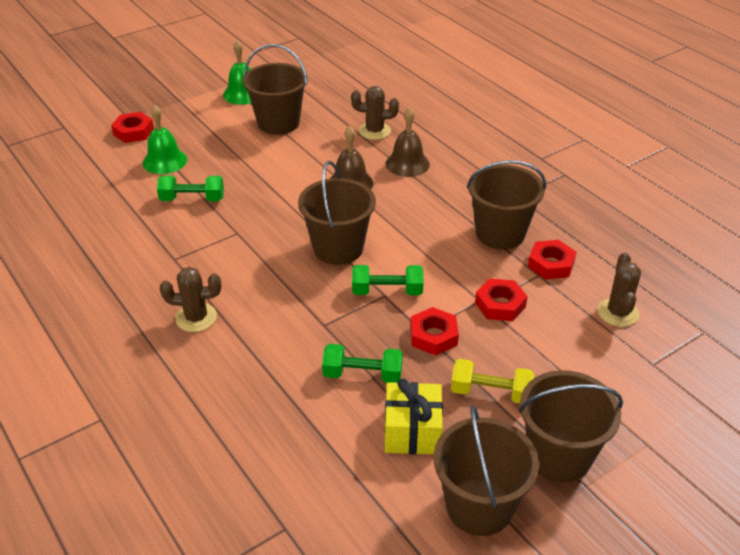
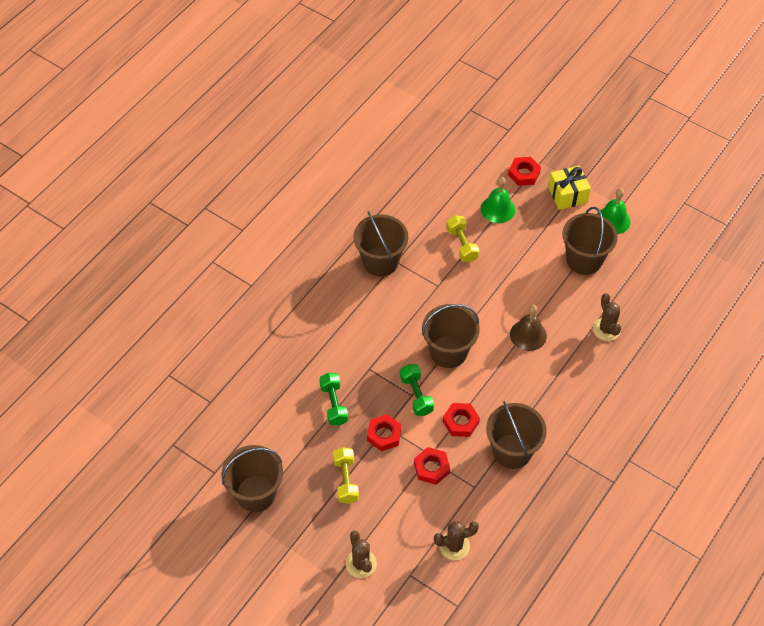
camera: 70 degrees right, 15 degrees up
(192, 199) = (462, 244): green dumbbell -> yellow dumbbell
(196, 318) = (347, 297): brown cactus -> brown cactus (361, 563)
(407, 164) = (572, 365): brown bell -> none
(412, 431) = (298, 444): yellow gift -> yellow gift (567, 195)
(551, 264) = (490, 492): red nut -> red nut (460, 422)
(559, 456) = (307, 529): brown bucket -> brown bucket (380, 261)

